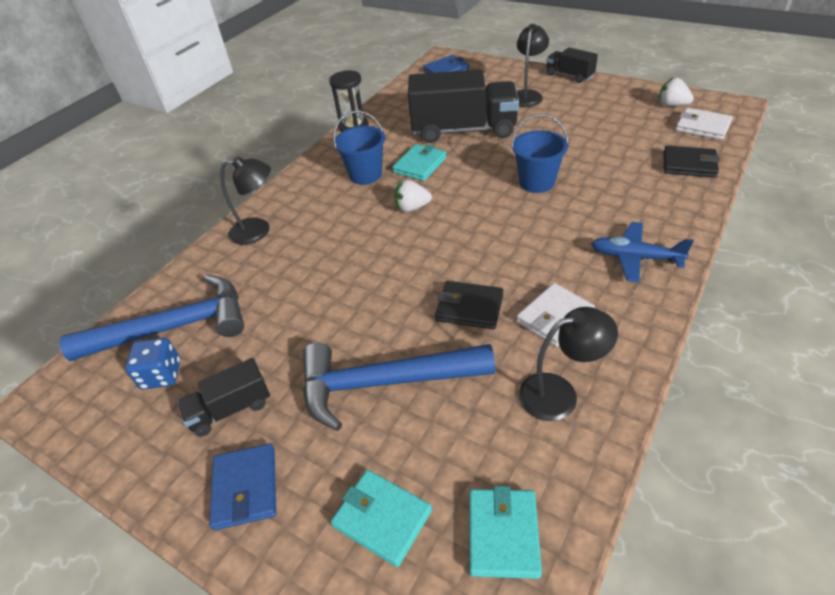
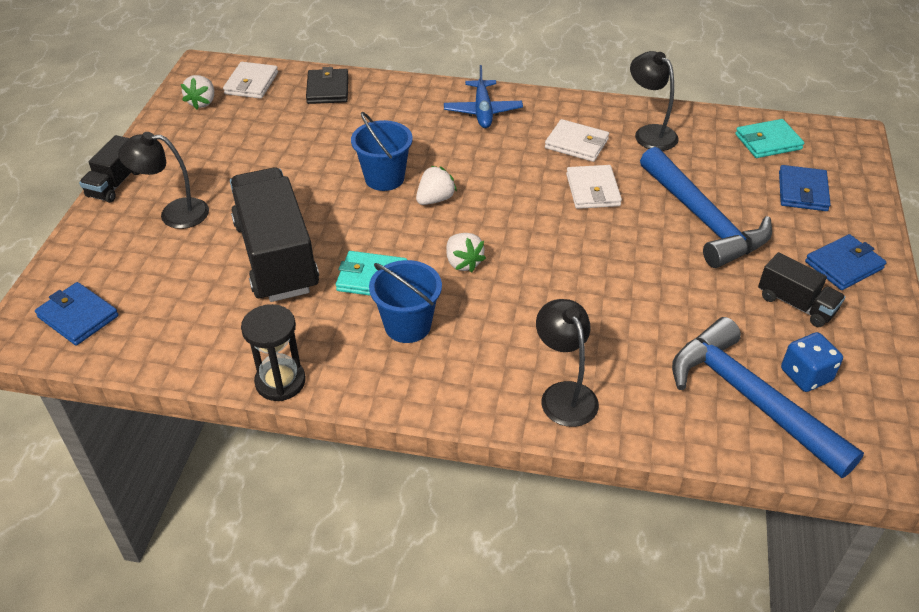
camera: 115 degrees left, 0 degrees up
(382, 518) = (802, 191): turquoise wallet -> blue wallet
(469, 307) = (592, 190): black wallet -> white wallet
(497, 205) = (435, 199): none -> white strawberry

